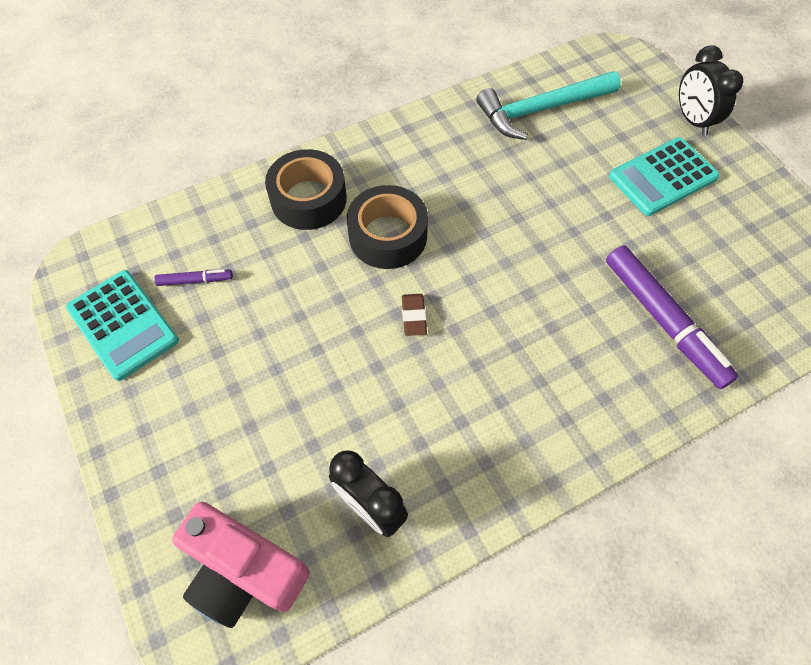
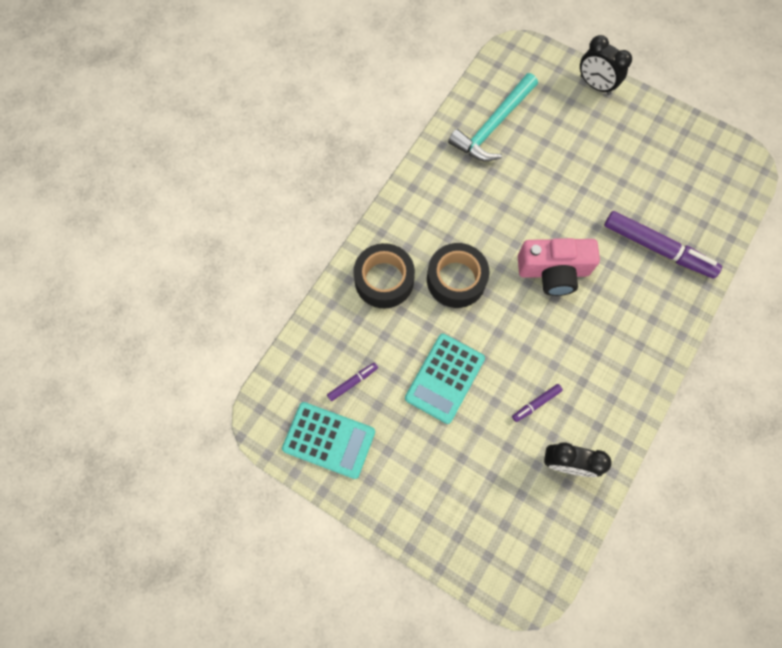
camera: 30 degrees left, 10 degrees up
(244, 571) = (521, 543): pink camera -> pink camera (553, 271)
(384, 415) = (536, 403): none -> purple marker
(413, 316) = (510, 328): brown eraser -> none
(663, 177) = (601, 141): turquoise calculator -> turquoise calculator (445, 378)

